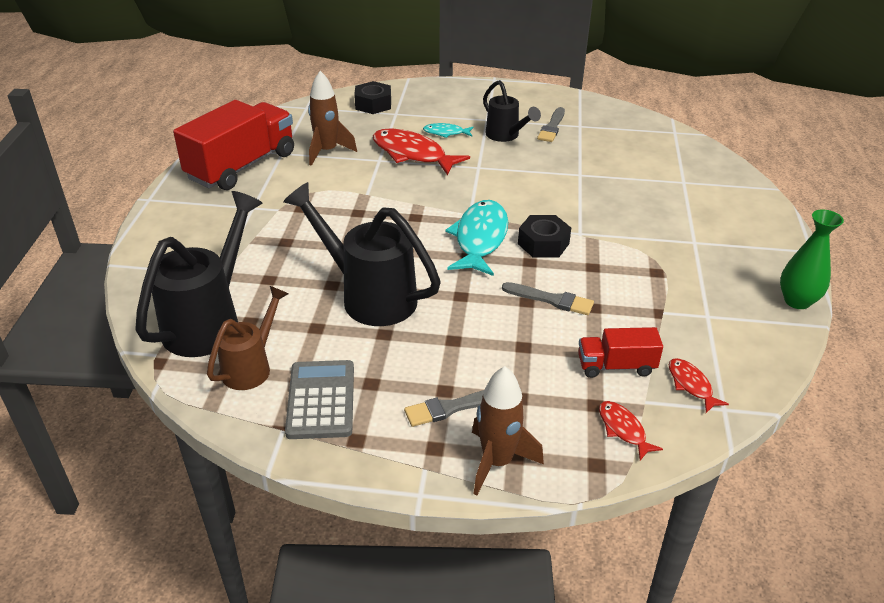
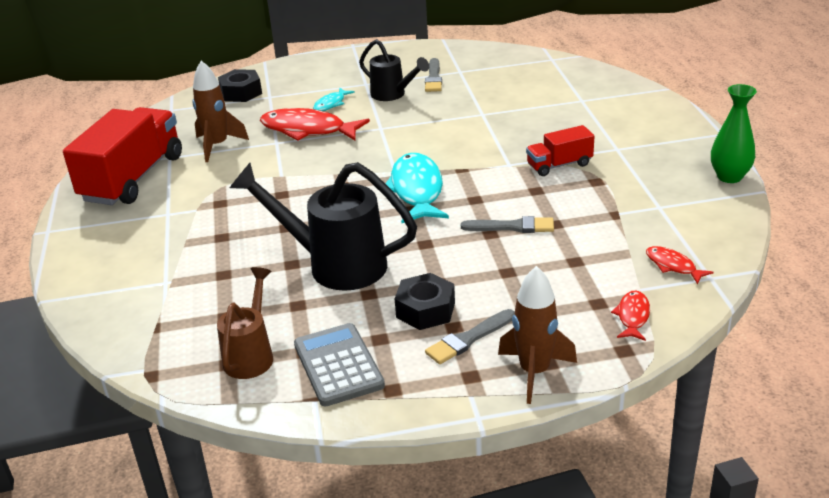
camera: 15 degrees left, 5 degrees down
(210, 321) = (183, 325): black watering can -> none
(446, 133) = (331, 104): turquoise fish -> turquoise fish turned 45 degrees counterclockwise
(543, 243) = (479, 181): black nut -> black nut (425, 310)
(616, 366) = (599, 267): red truck -> red truck (559, 165)
(623, 429) = (632, 316): red fish -> red fish turned 60 degrees clockwise

